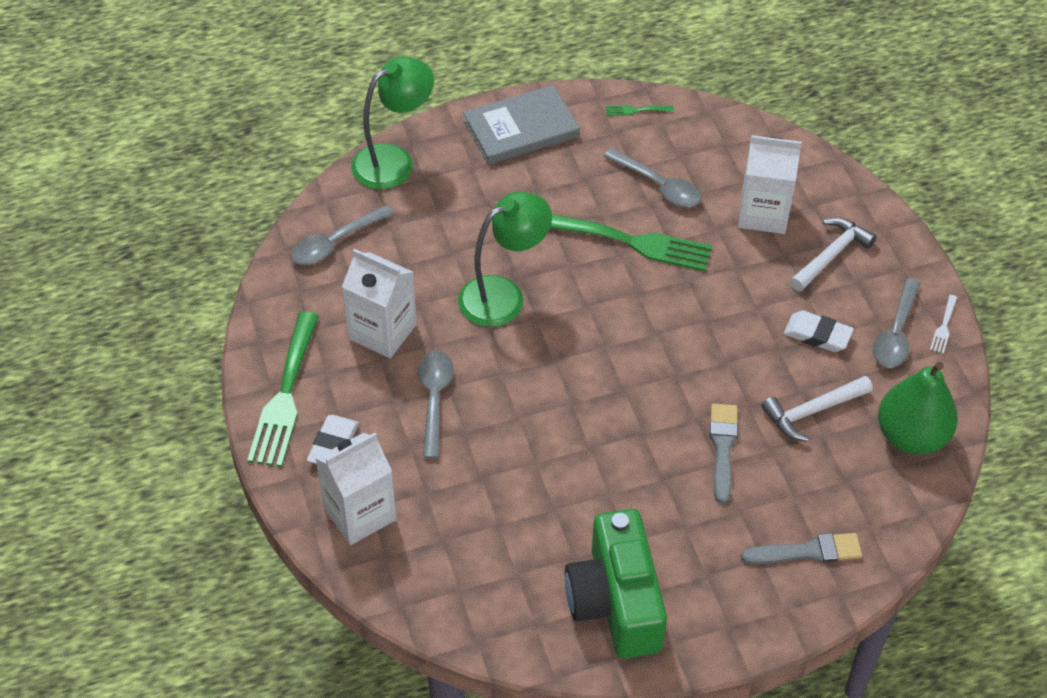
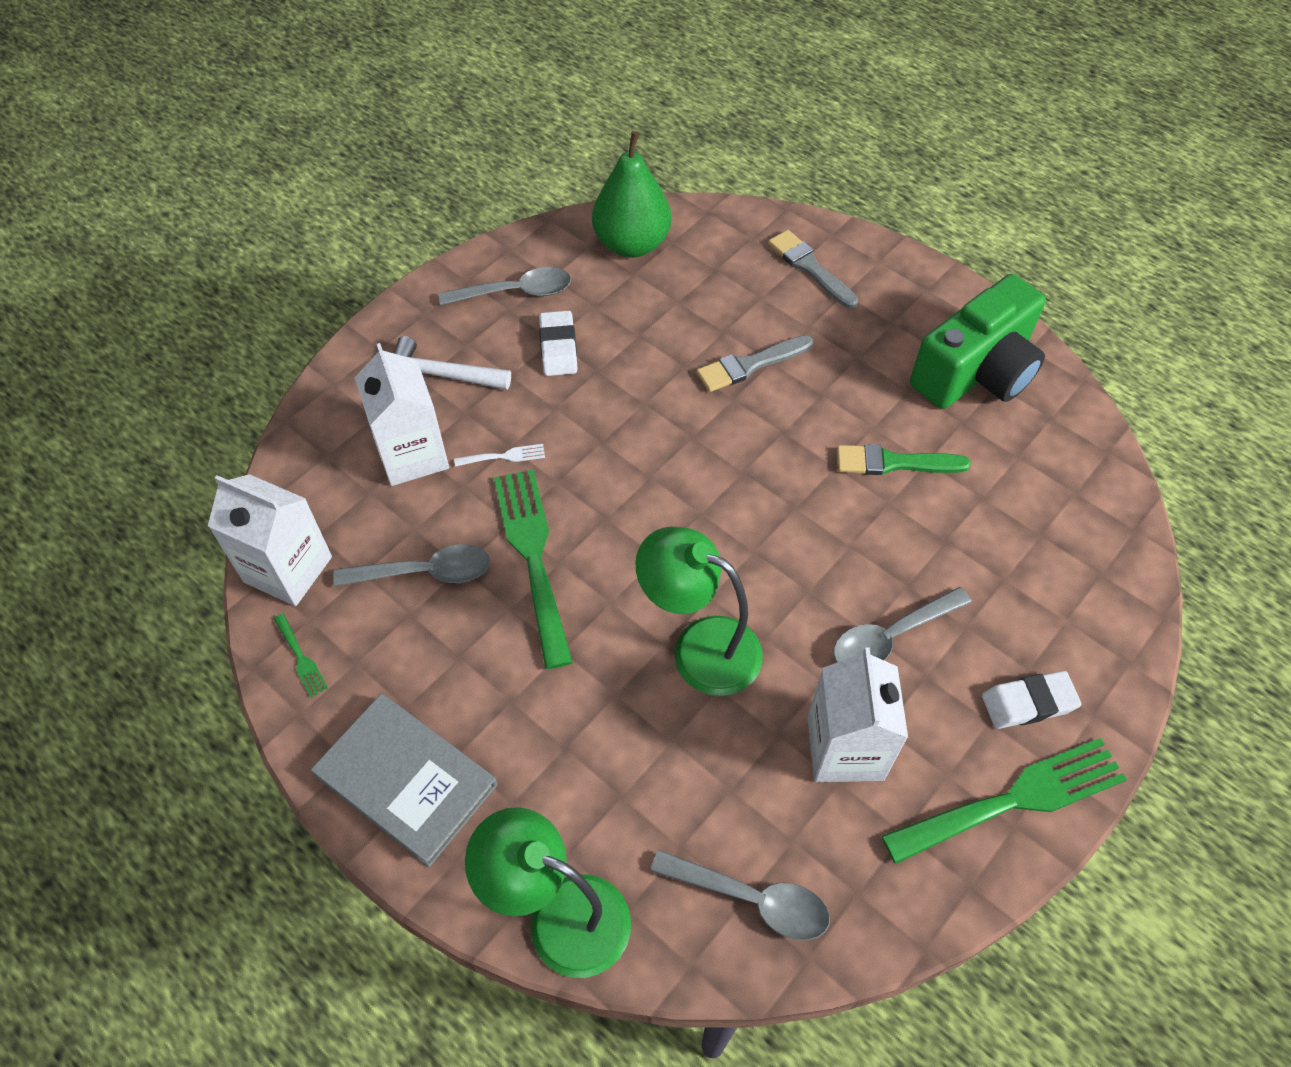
camera: 120 degrees left, 5 degrees up
(359, 513) = (1079, 625): white carton -> white carton (288, 569)
(567, 487) = (894, 463): none -> green brush
(658, 185) = (425, 572): grey spoon -> grey spoon turned 75 degrees clockwise
(812, 411) = (656, 318): white hammer -> none
(944, 327) = (483, 262): white fork -> white fork (504, 456)

